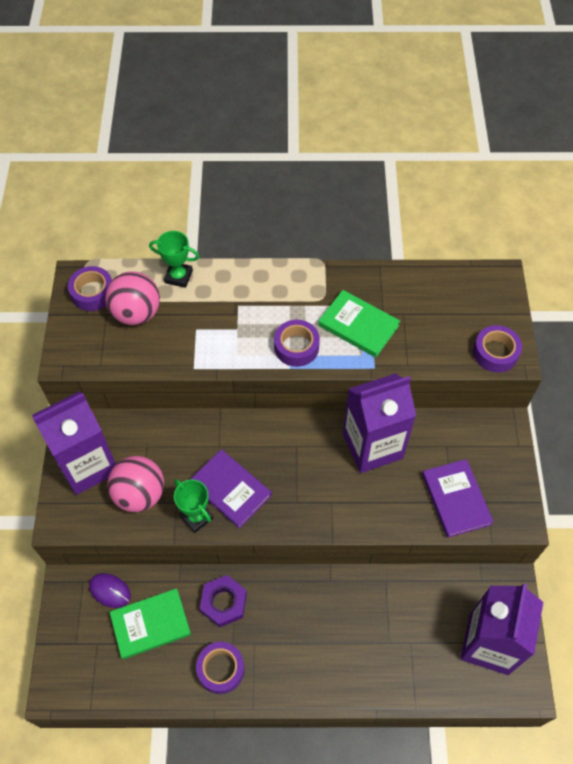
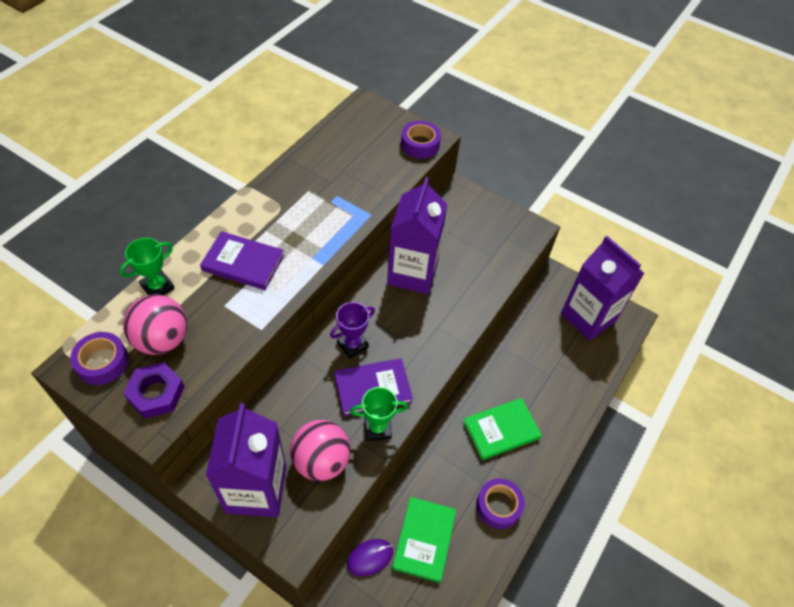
camera: 60 degrees left, 5 degrees down
(223, 602) = (444, 469): purple nut -> purple nut (156, 393)
(260, 447) = (352, 345): none -> purple trophy
(296, 347) = (308, 249): purple tape -> none
(358, 325) = (326, 201): green book -> green book (501, 430)
(456, 499) = (492, 252): purple book -> purple book (243, 263)

